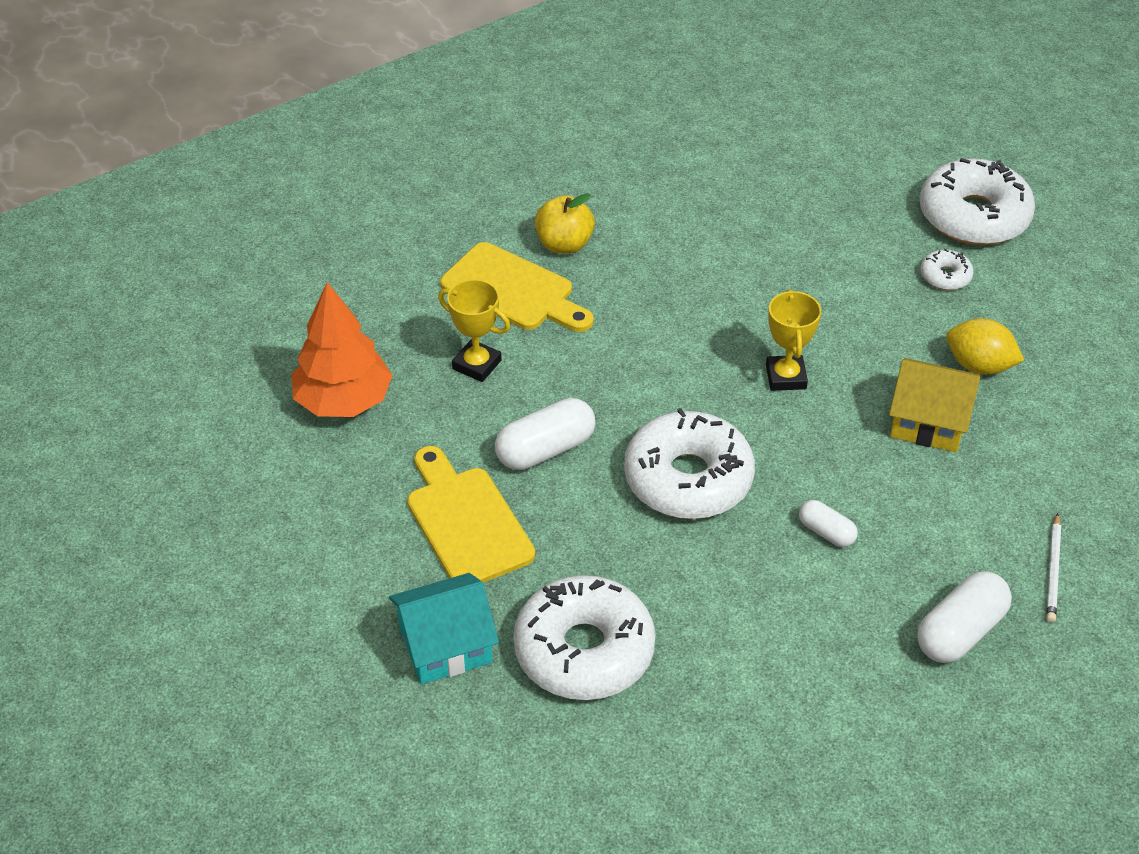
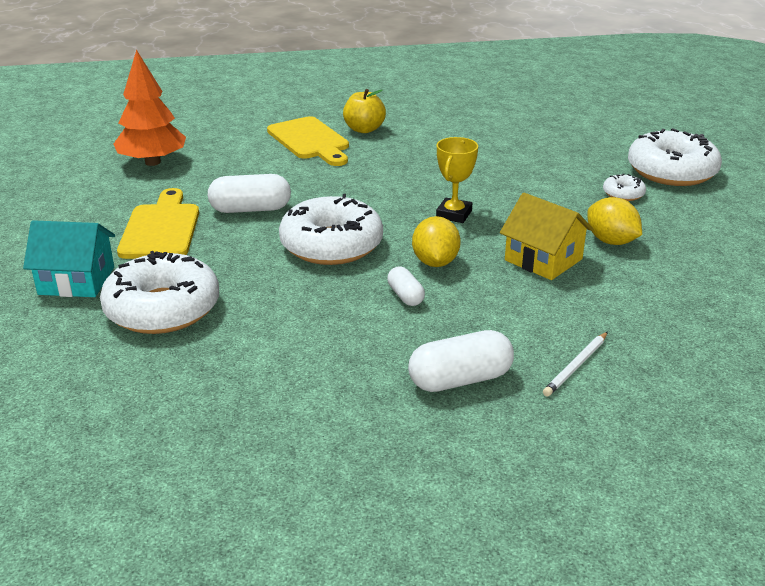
camera: 25 degrees right, 15 degrees down
(477, 365) = (251, 165): yellow trophy -> none
(820, 467) = (435, 262): none -> yellow lemon

